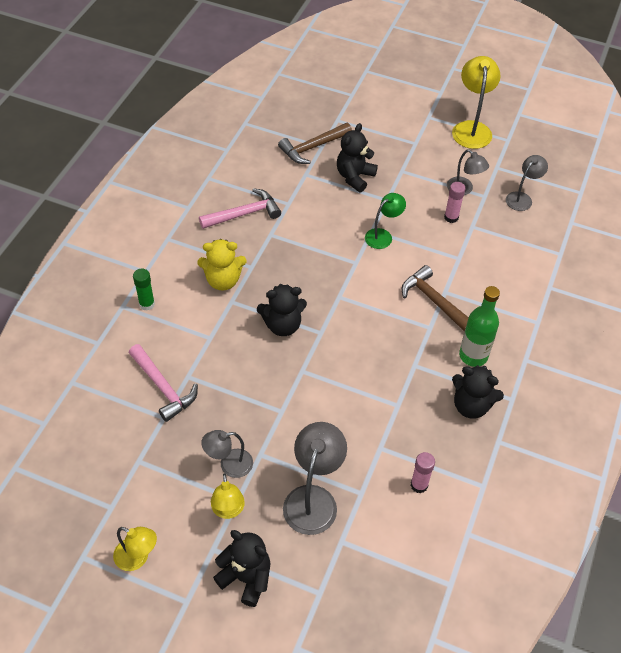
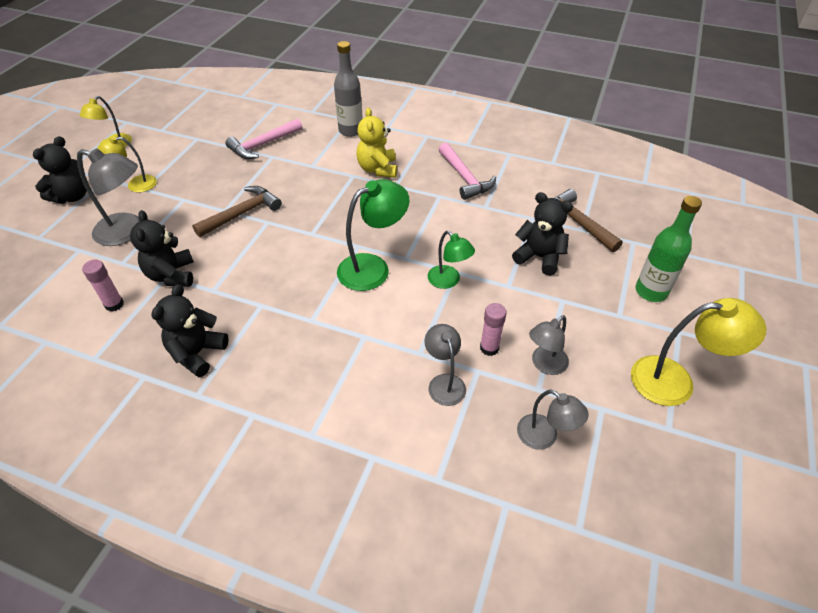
camera: 90 degrees right, 5 degrees down
(147, 304) = (350, 130): green glue stick -> grey bottle
(229, 465) = (178, 183): grey lamp -> grey lamp (444, 382)
(282, 325) = (322, 208): black teddy bear -> black teddy bear (172, 275)
(367, 285) = (373, 267): none -> green lamp
(434, 301) = (350, 325): brown hammer -> brown hammer (242, 213)
(473, 355) = (266, 359): green bottle -> green bottle (651, 291)

